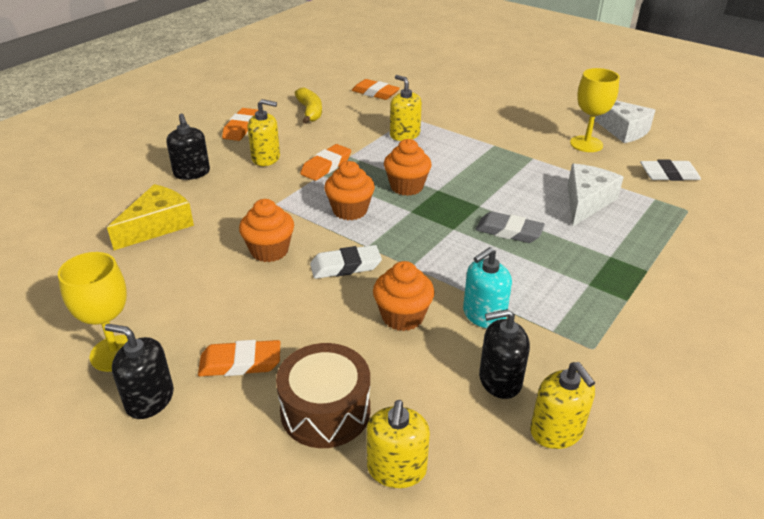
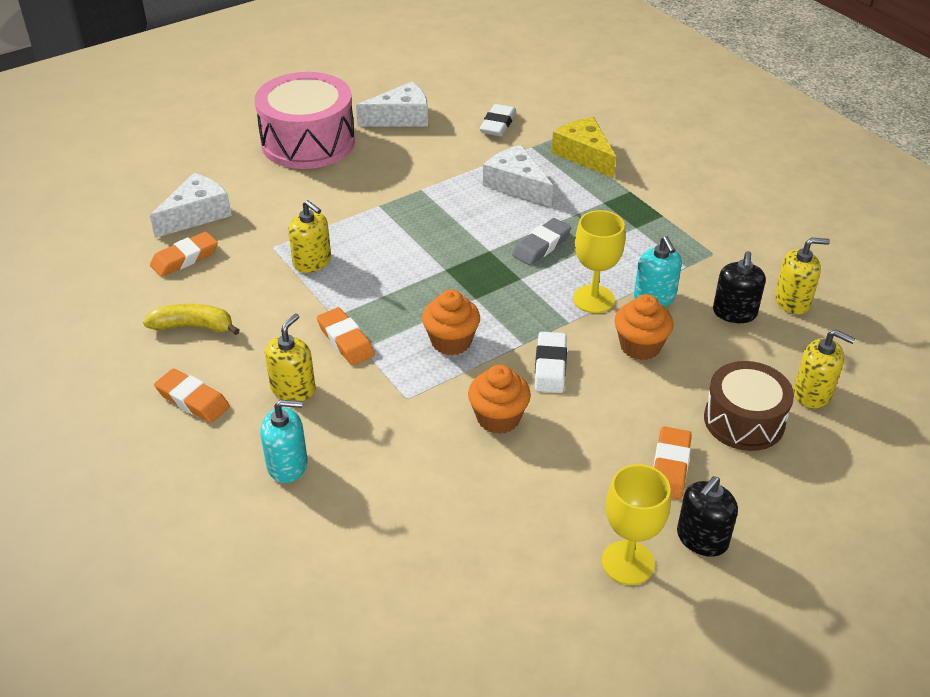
camera: 70 degrees left, 5 degrees up
(157, 225) = (400, 510): yellow cheese -> yellow cheese (584, 155)
(192, 173) = (287, 465): black soap dispenser -> turquoise soap dispenser
(404, 135) = (312, 262): yellow soap dispenser -> yellow soap dispenser turned 120 degrees counterclockwise
(406, 187) = (427, 289): orange cupcake -> none
(423, 85) = (196, 214): none -> white cheese
(544, 102) = (308, 142): none -> pink drum
(586, 144) = (415, 148): yellow goblet -> yellow goblet (593, 299)

